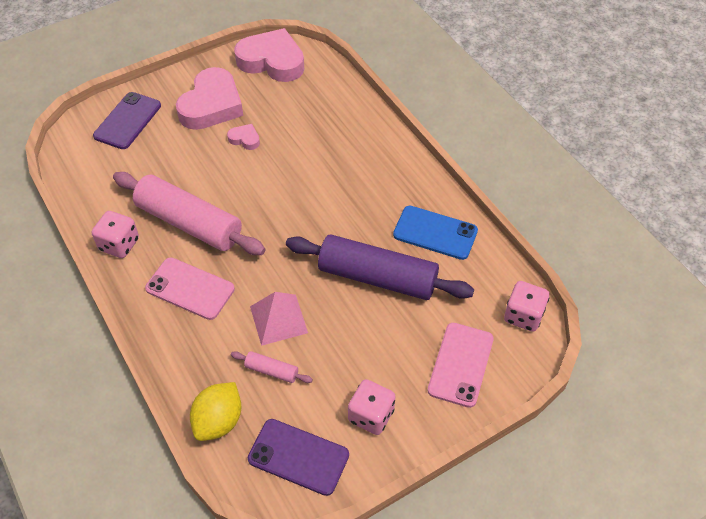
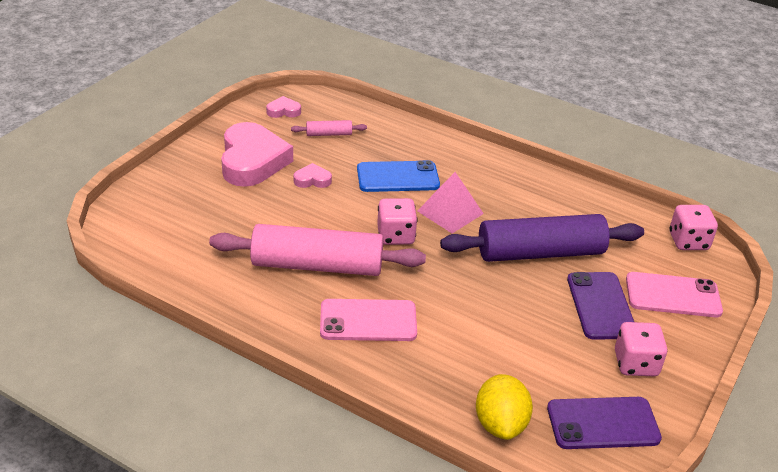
camera: 30 degrees left, 15 degrees down
(119, 244) = (257, 307): pink dice -> pink dice (395, 236)
(128, 121) = (171, 197): purple phone -> purple phone (601, 306)
(271, 371) = (512, 362): pink rolling pin -> pink rolling pin (329, 134)
(272, 61) = (283, 111): pink heart -> pink heart, size x0.44
(278, 319) = (480, 317): pink pyramid -> pink pyramid (450, 212)
(435, 233) = (558, 203): blue phone -> blue phone (398, 177)
(460, 364) = (673, 295): pink phone -> pink phone turned 75 degrees counterclockwise

